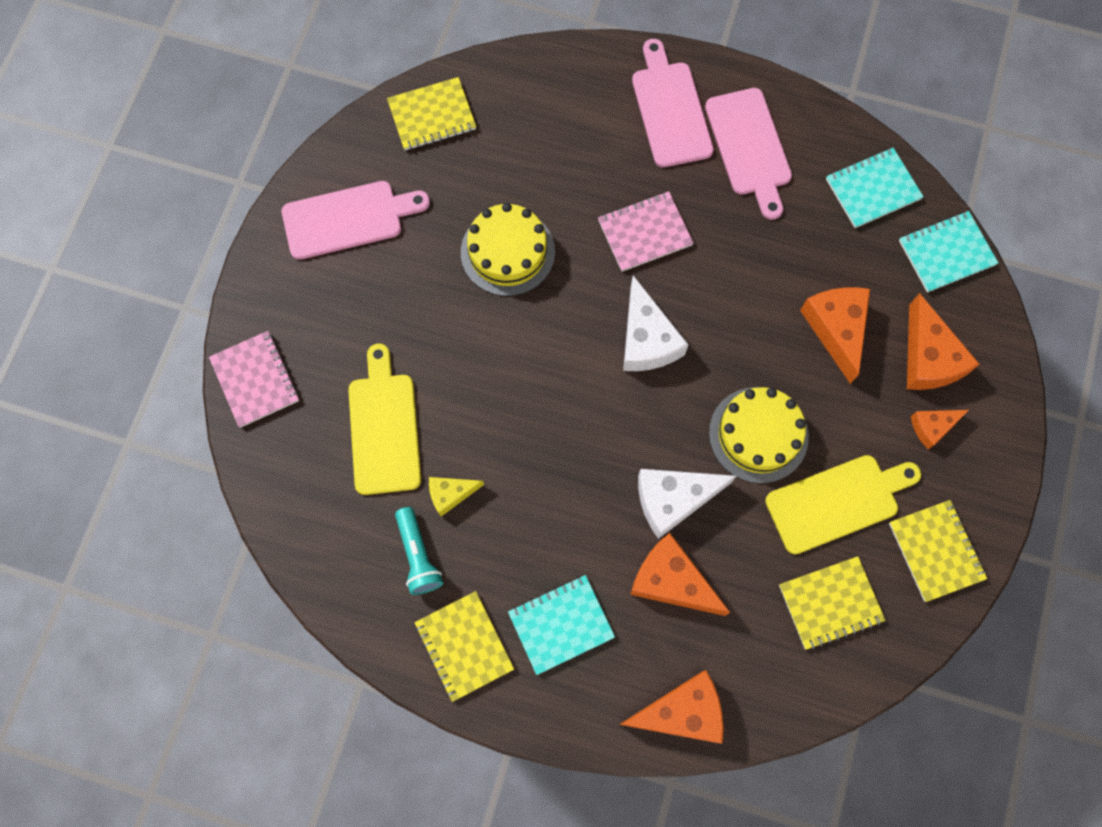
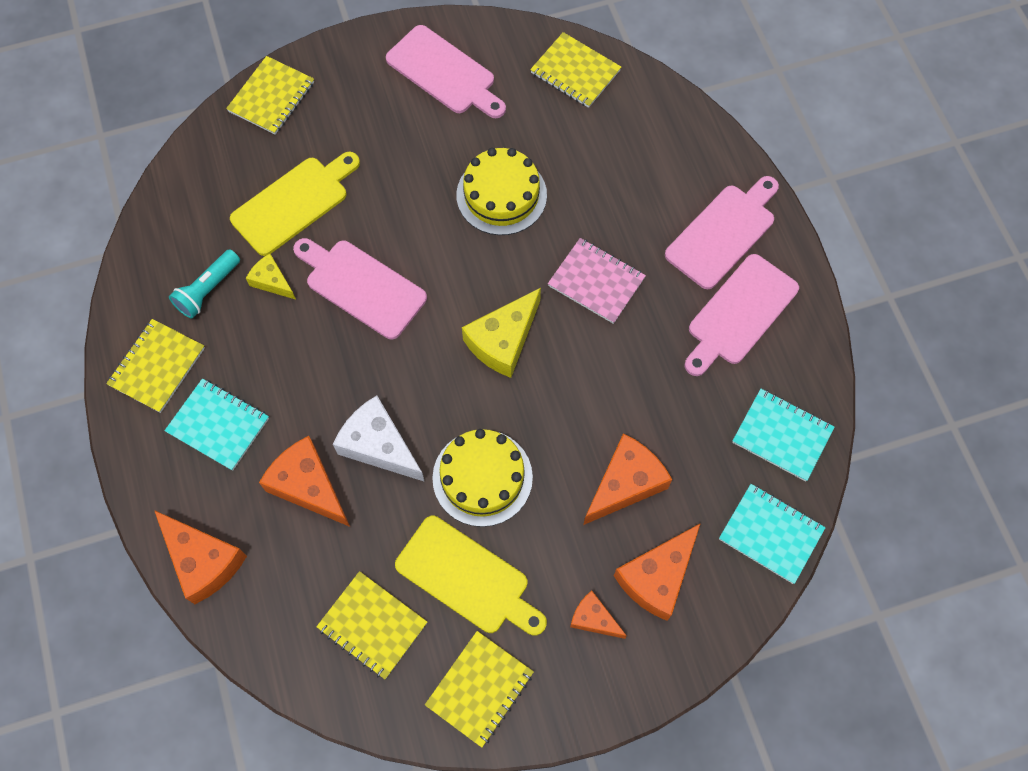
camera: 55 degrees right, 5 degrees down
(255, 380) = (271, 97): pink notebook -> yellow notebook
(512, 421) = (361, 286): none -> pink cutting board
(646, 339) = (503, 341): white cheese -> yellow cheese
(671, 581) = (308, 486): orange cheese -> orange cheese turned 45 degrees counterclockwise

